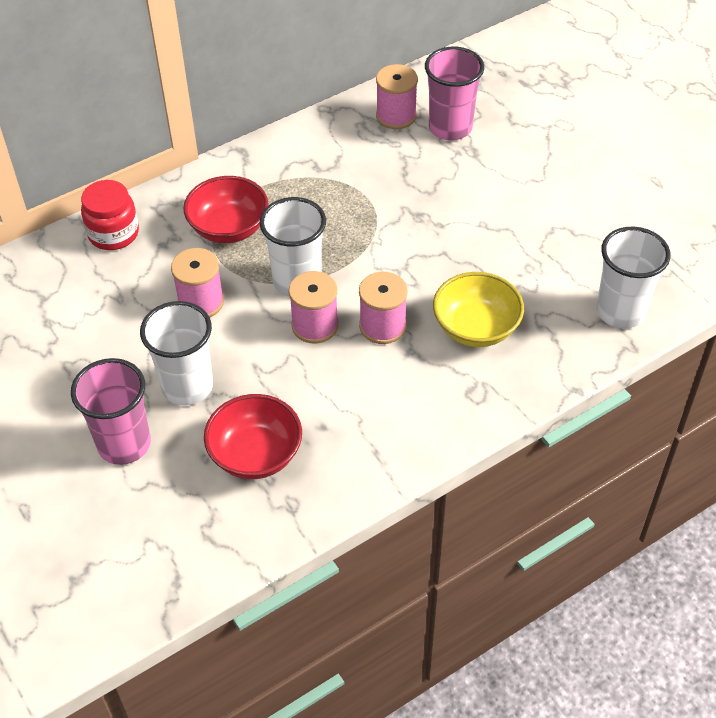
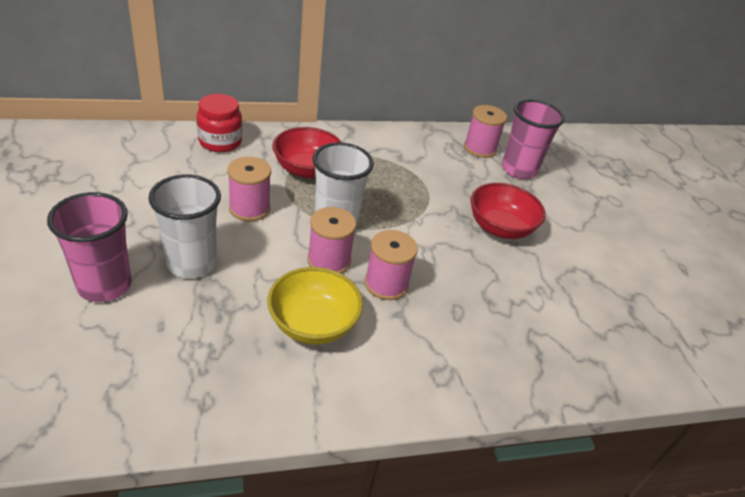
camera: 15 degrees right, 10 degrees down
(255, 454) = (206, 342): red bowl -> red bowl (500, 228)
(476, 328) = (469, 318): yellow bowl -> yellow bowl (313, 324)
(620, 311) = (614, 359): white cup -> none

